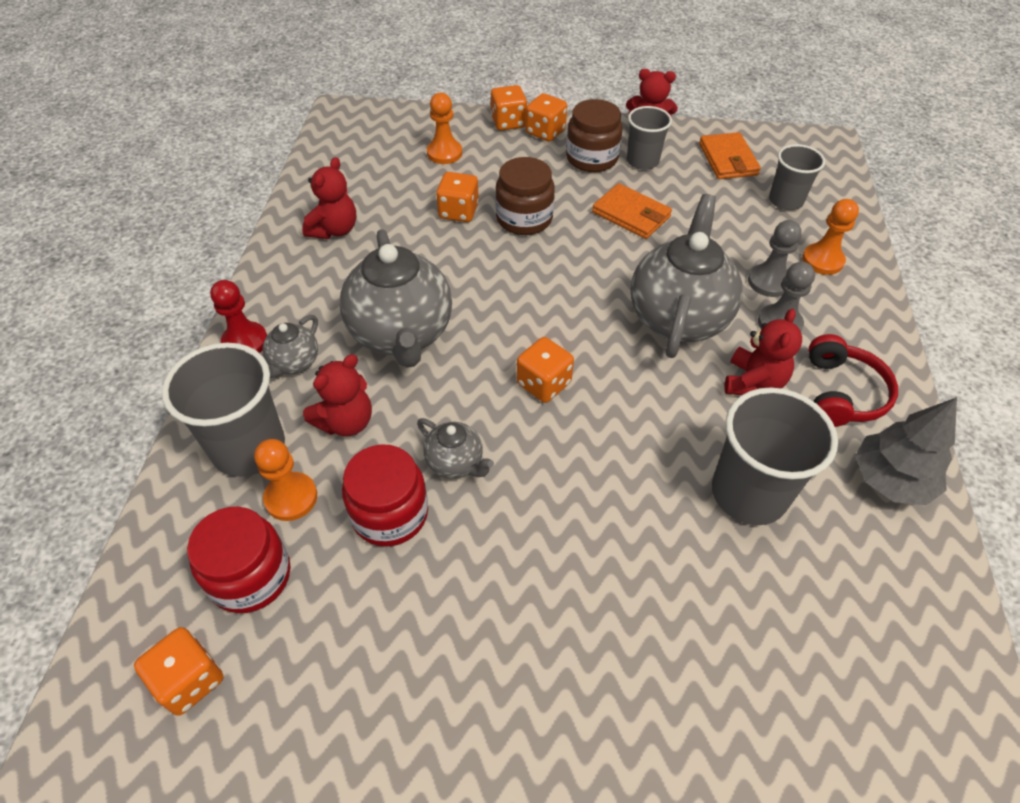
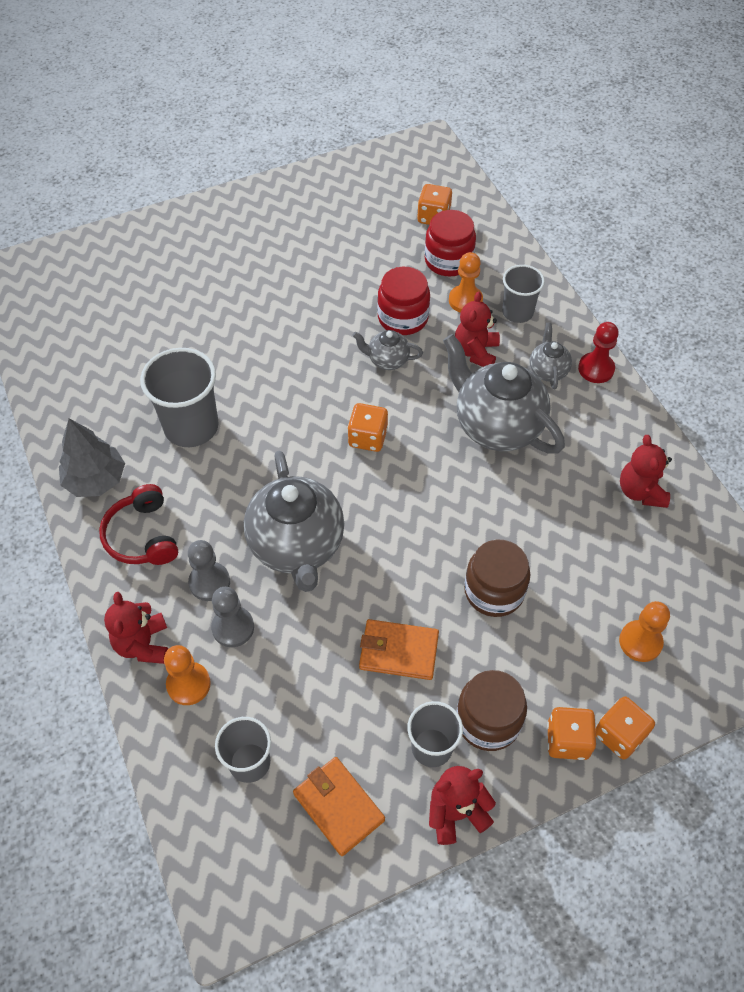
camera: 150 degrees right, 5 degrees up
(249, 448) = (517, 312): grey cup -> grey cup, size x0.62
(458, 212) = (558, 568): orange dice -> none
(753, 382) = (214, 513): red teddy bear -> red teddy bear (143, 644)

